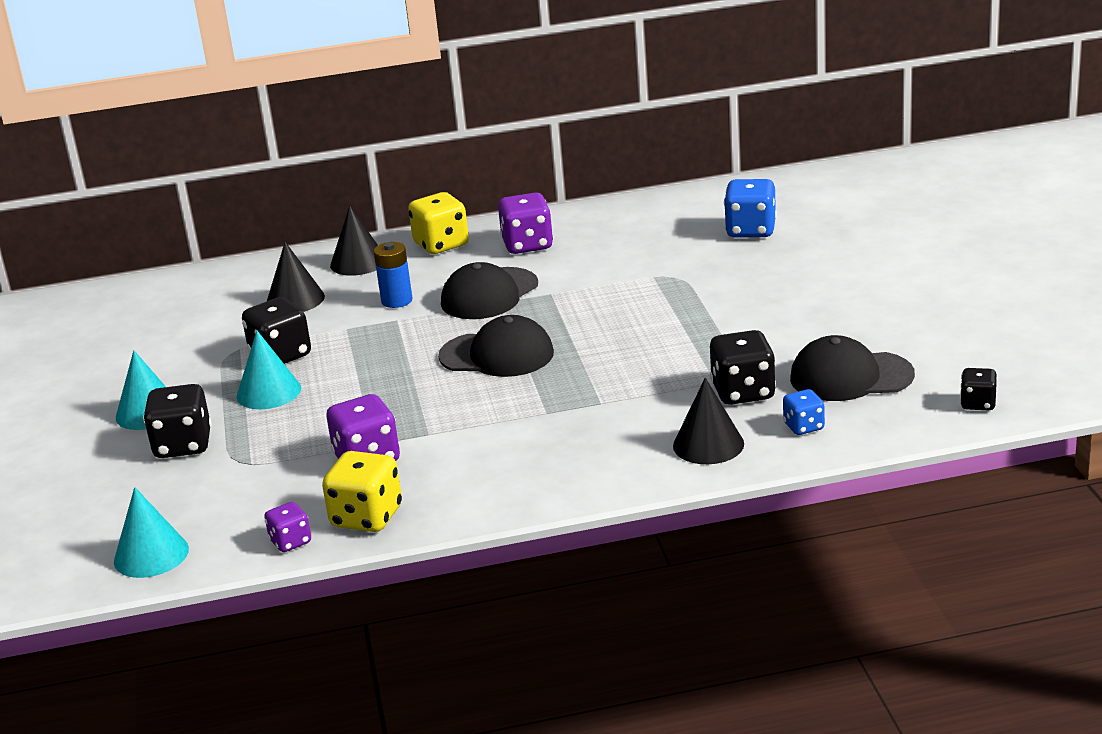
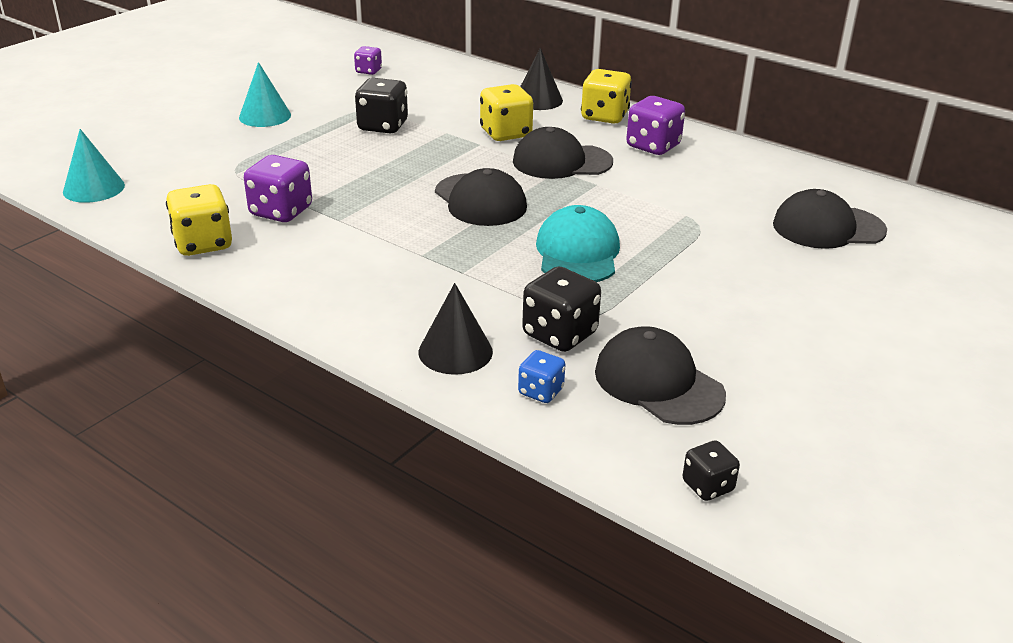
camera: 45 degrees right, 5 degrees up
(183, 445) = (236, 143): black dice -> none
(268, 392) = (331, 142): turquoise cone -> none
(290, 542) = (147, 229): purple dice -> purple dice (368, 71)
(295, 300) = (460, 101): black cone -> none
(397, 301) = (506, 133): blue battery -> yellow dice
(642, 342) = (577, 253): none -> turquoise cap
(751, 230) = (828, 227): blue dice -> black cap

